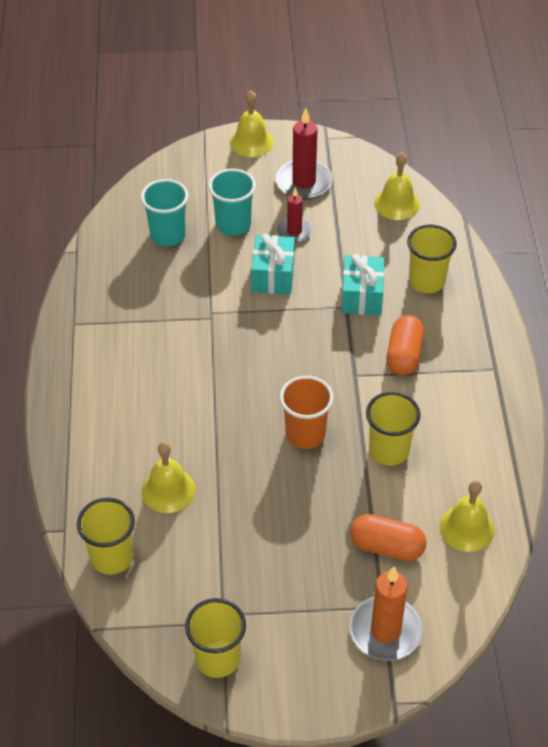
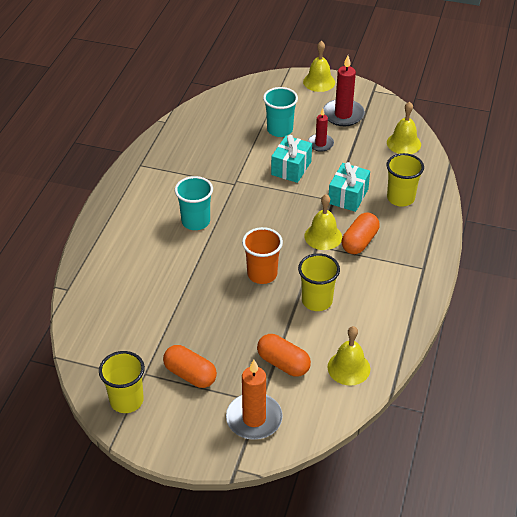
camera: 20 degrees right, 5 degrees down
(111, 557) = (89, 315): yellow cup -> none
(167, 235) = (231, 126): turquoise cup -> turquoise cup (196, 222)
(168, 490) = (149, 284): yellow bell -> yellow bell (323, 236)
(280, 598) = (190, 374): none -> orange capsule

